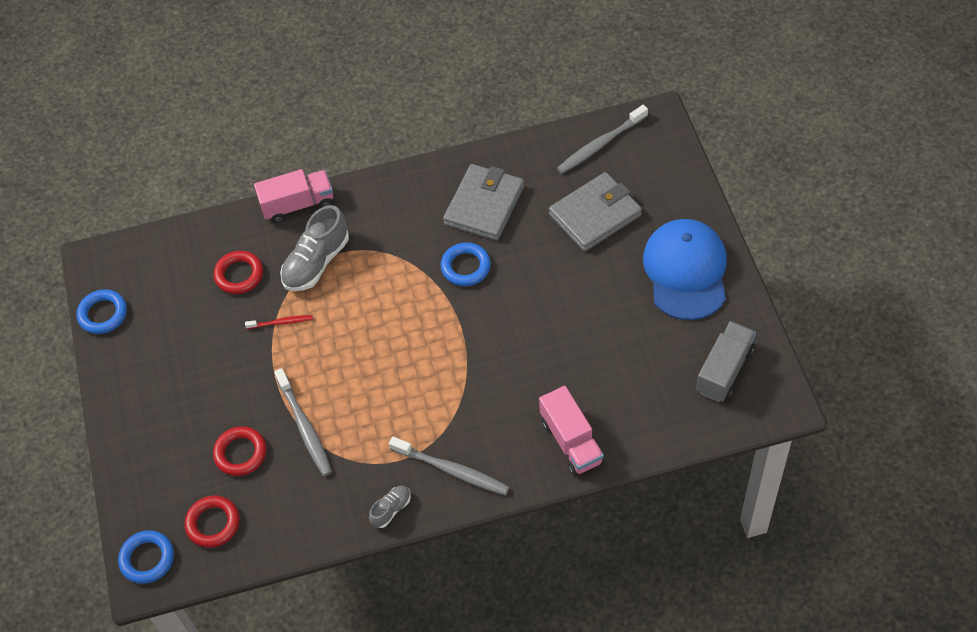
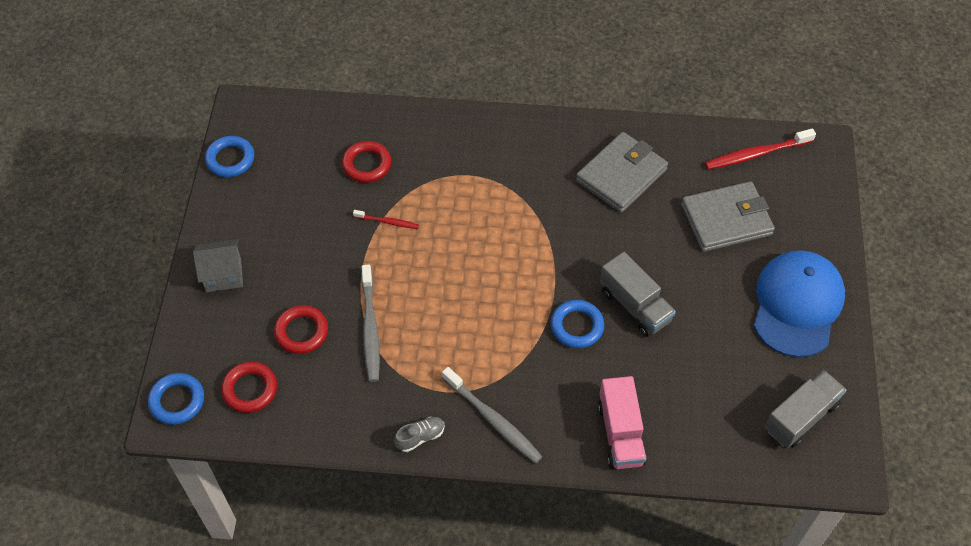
camera: 15 degrees right, 0 degrees up
(143, 426) = (223, 275): none -> grey house
(298, 204) = (446, 117): pink truck -> none
(316, 262) = (442, 176): grey shoe -> none
(466, 267) = (581, 228): blue ring -> blue ring (577, 326)
(541, 322) = (635, 305): none -> grey truck
(600, 145) = (756, 154): grey toothbrush -> red toothbrush

